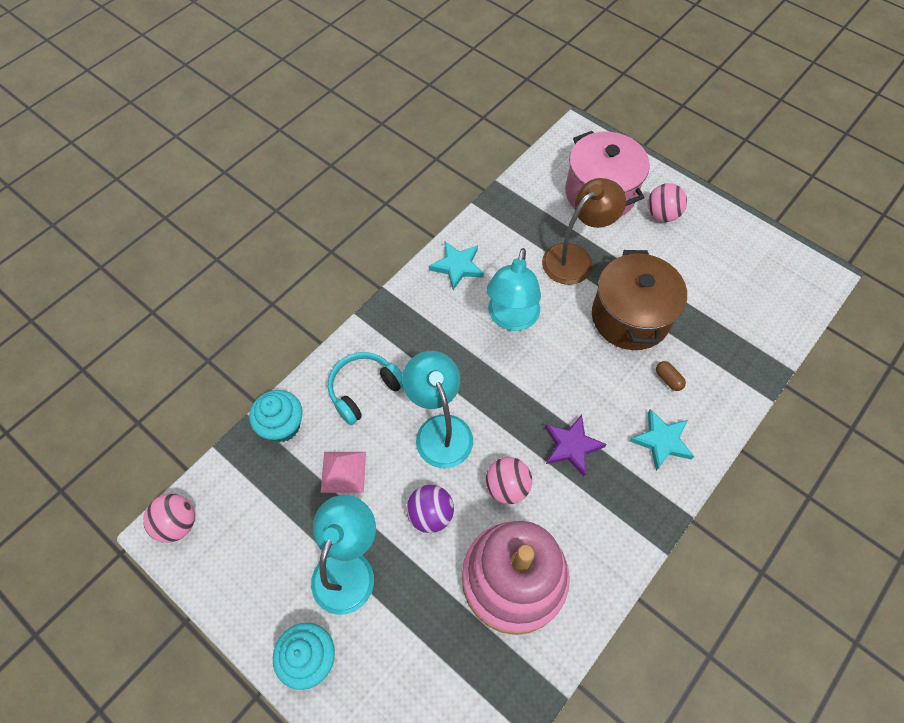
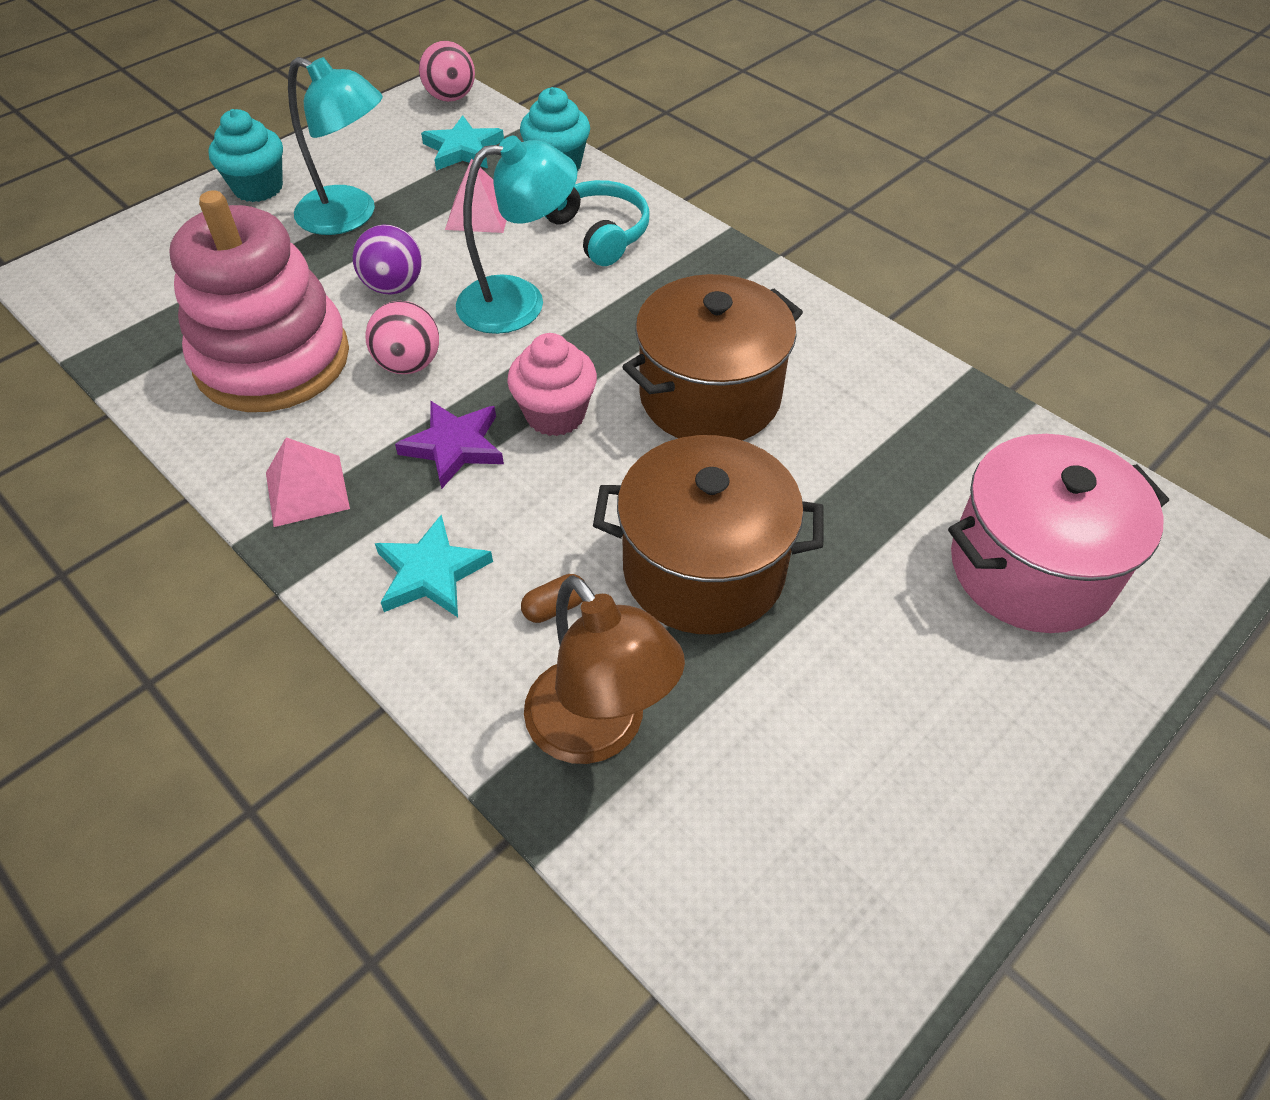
camera: 95 degrees right, 10 degrees down
(457, 266) = (822, 338): turquoise star -> turquoise star (463, 149)
(511, 319) = (710, 396): turquoise lamp -> brown pot
(537, 395) = (555, 415): none -> pink cupcake
(575, 258) = (849, 501): brown lamp -> brown lamp (599, 731)
(620, 522) = (307, 490): none -> pink pyramid
(662, 214) = (985, 678): pink ball -> none

